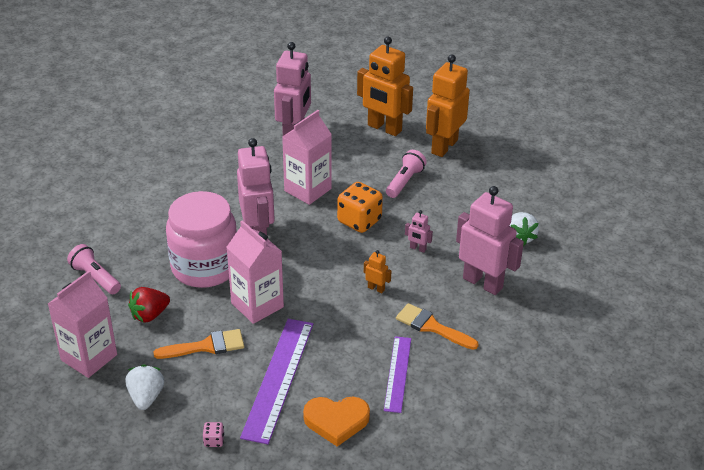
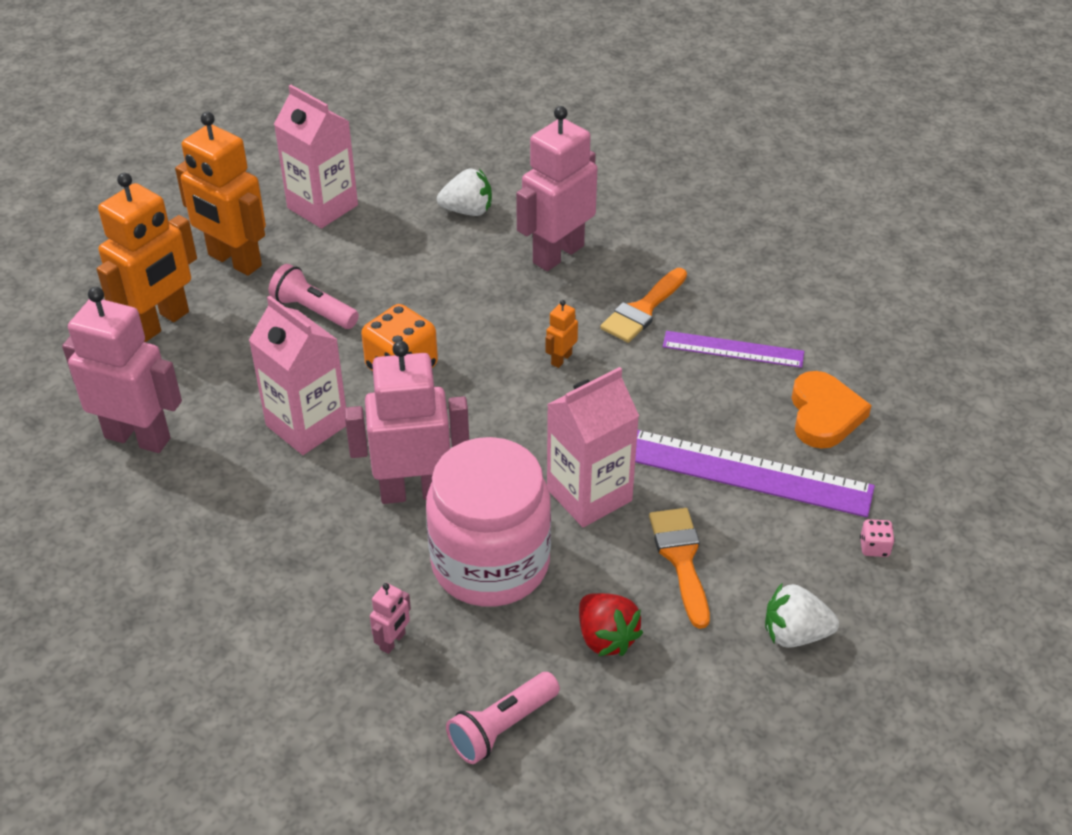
camera: 85 degrees left, 5 degrees up
(89, 357) = (708, 721): pink carton -> pink carton (322, 206)
(418, 248) = (477, 309): pink robot -> pink robot (393, 641)

